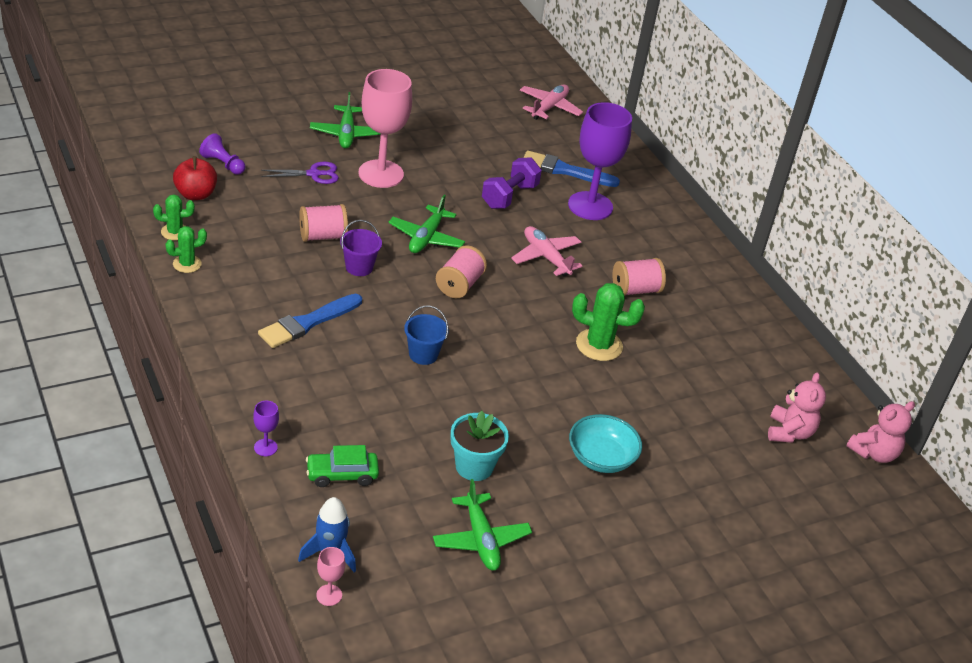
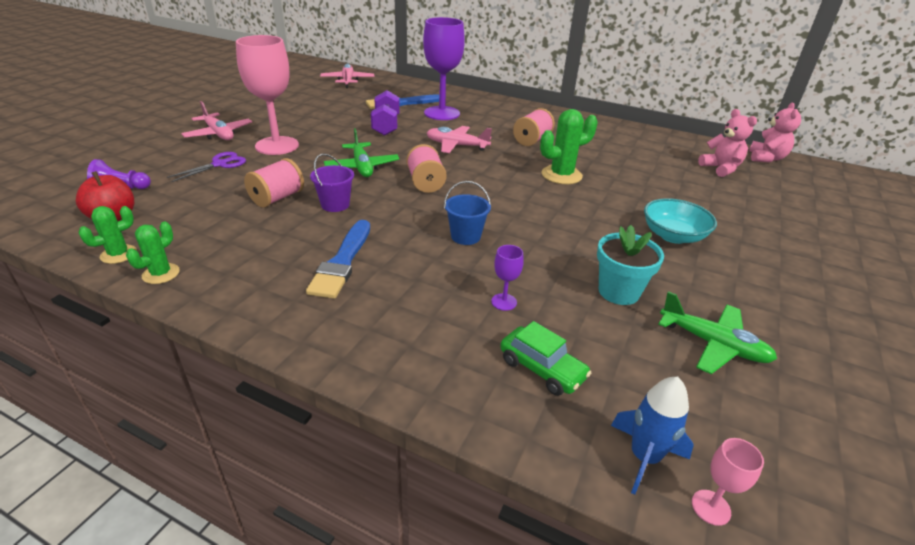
camera: 35 degrees left, 5 degrees down
(265, 447) = (442, 393): purple goblet -> purple goblet (504, 302)
(342, 475) = (542, 369): green car -> green car turned 90 degrees counterclockwise
(346, 134) = (219, 134): green plane -> pink plane

